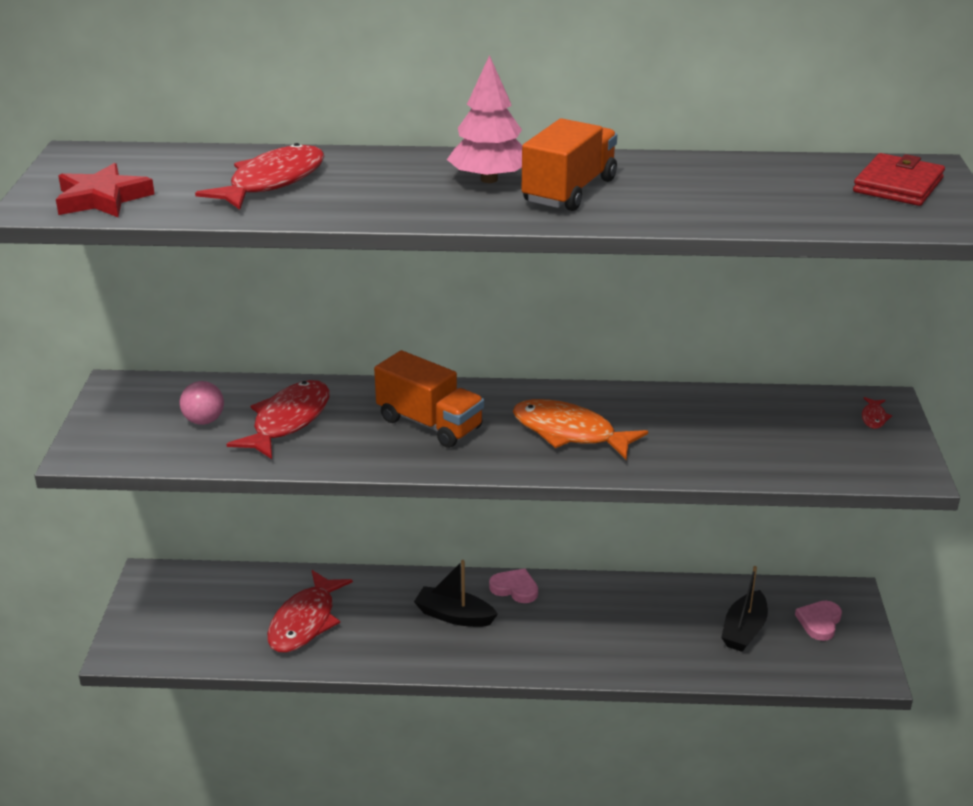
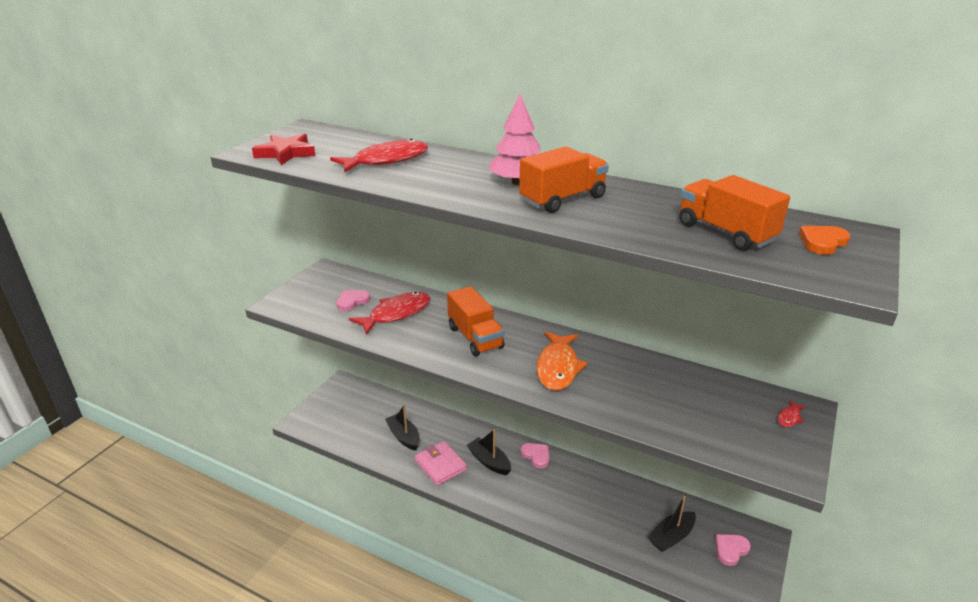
camera: 25 degrees right, 0 degrees up
(204, 421) = (352, 301): pink ball -> pink heart
(305, 622) = (404, 437): red fish -> black boat
(387, 642) = (440, 465): none -> pink wallet
(569, 433) = (558, 367): orange fish -> orange fish turned 135 degrees counterclockwise
(791, 194) = (725, 232): none -> orange truck
(898, 185) = (822, 242): red wallet -> orange heart

